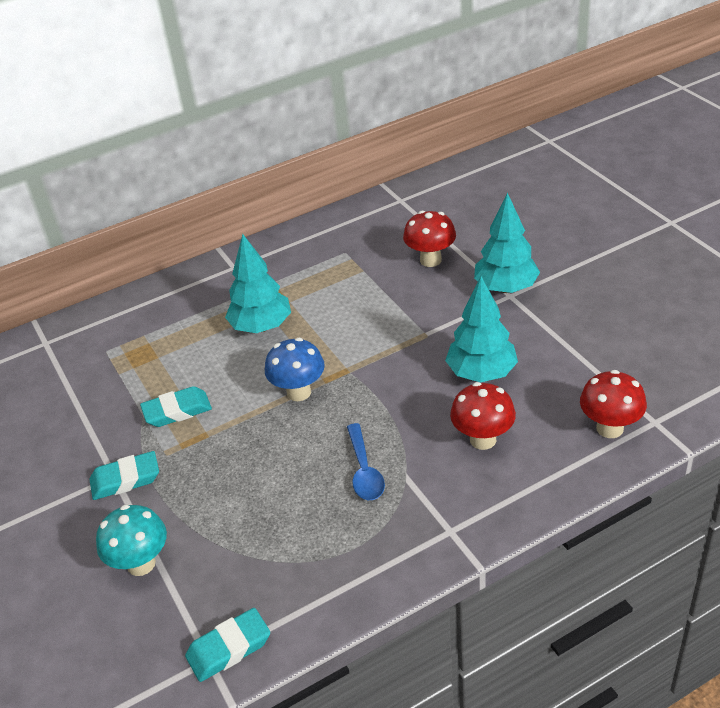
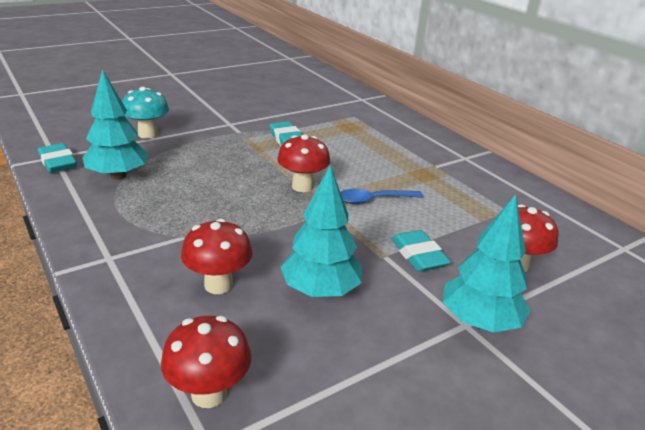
camera: 80 degrees right, 10 degrees down
(125, 479) = (224, 127): turquoise eraser -> turquoise eraser (418, 255)
(261, 327) = (386, 170): turquoise tree -> turquoise tree (118, 176)
(299, 392) = (302, 186): blue mushroom -> red mushroom
(364, 470) = (200, 215): blue spoon -> blue spoon (374, 200)

